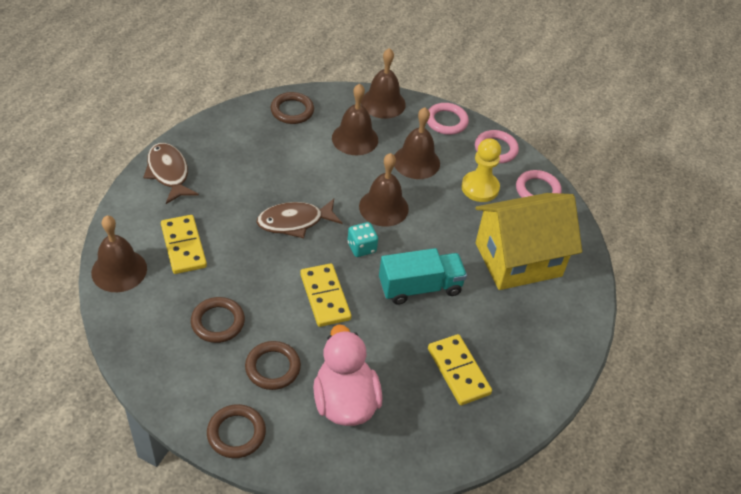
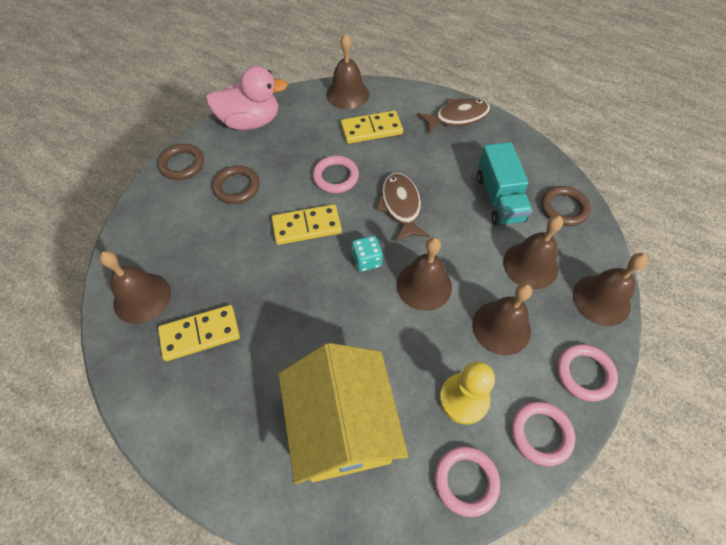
camera: 100 degrees right, 10 degrees up
(218, 322) = (288, 152): brown ring -> none
(256, 276) = (335, 177): none -> pink ring
(345, 401) = (191, 236): pink duck -> pink duck (250, 122)
(420, 287) = (310, 310): turquoise truck -> turquoise truck (499, 198)
(427, 432) = (142, 298): none -> brown bell

